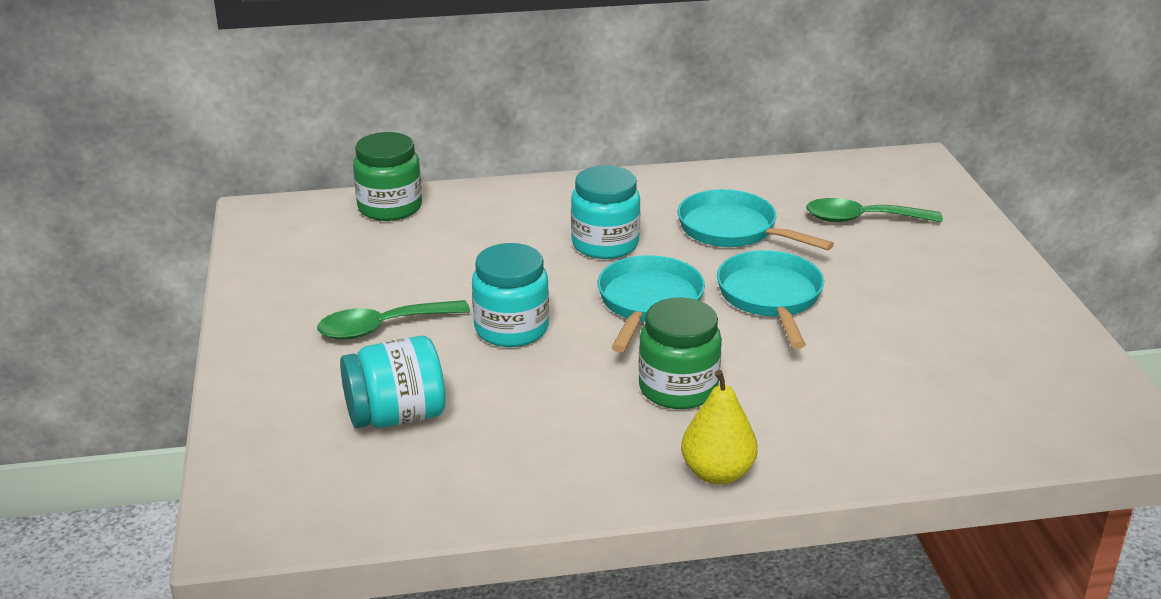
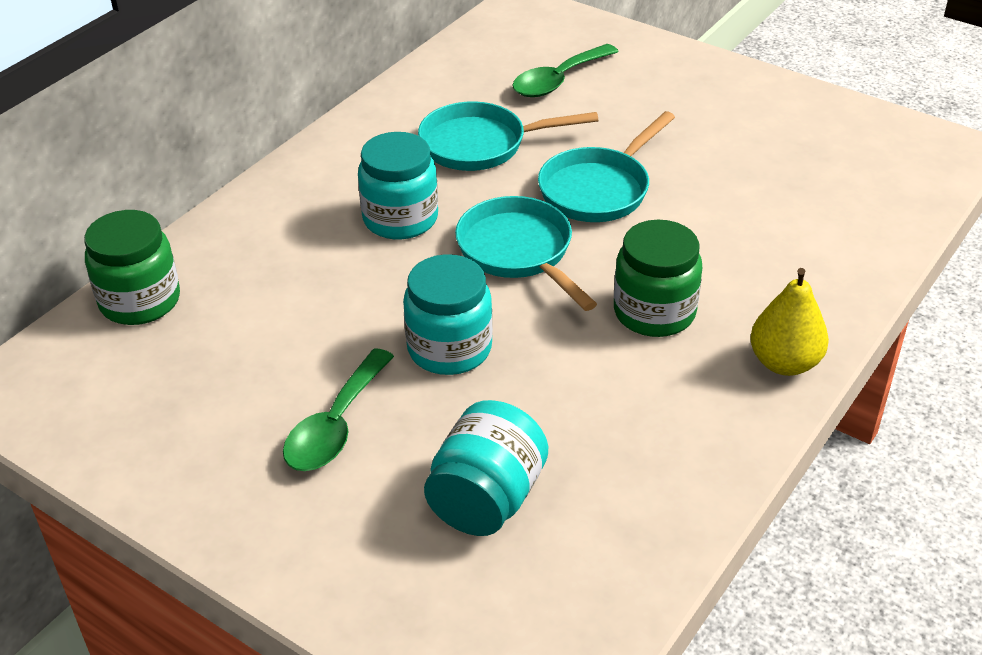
camera: 45 degrees left, 10 degrees up
(770, 298) = (598, 189): turquoise pan -> turquoise pan turned 90 degrees counterclockwise

